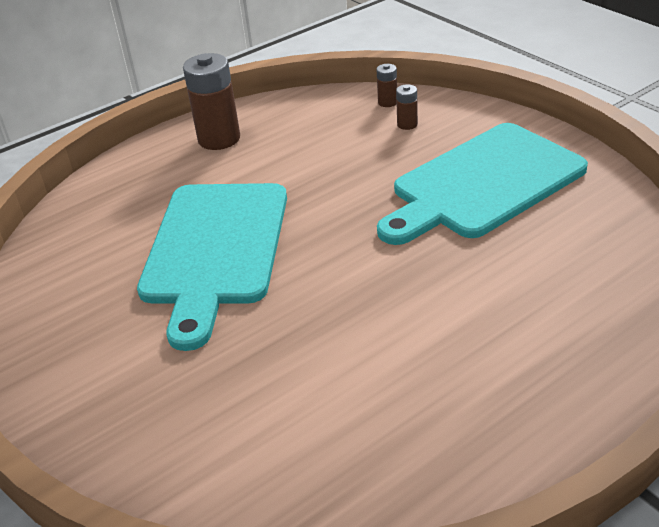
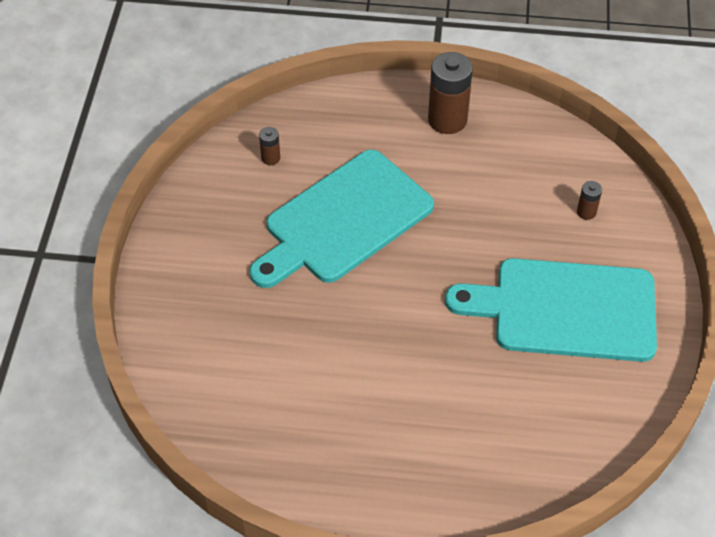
camera: 40 degrees right, 15 degrees up
(387, 102) = (600, 178): brown battery -> brown battery (270, 158)

